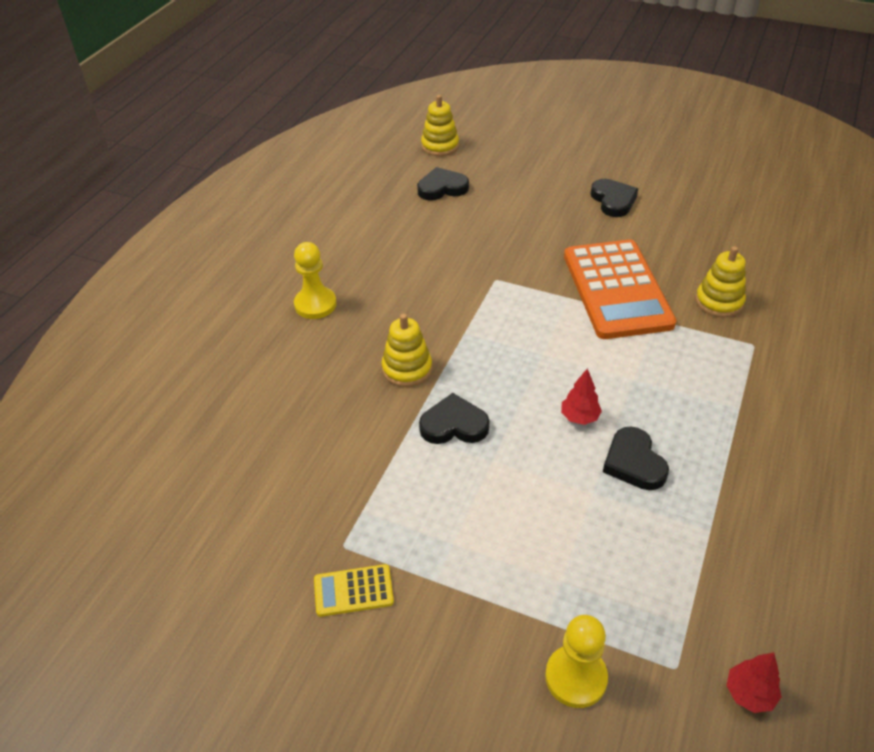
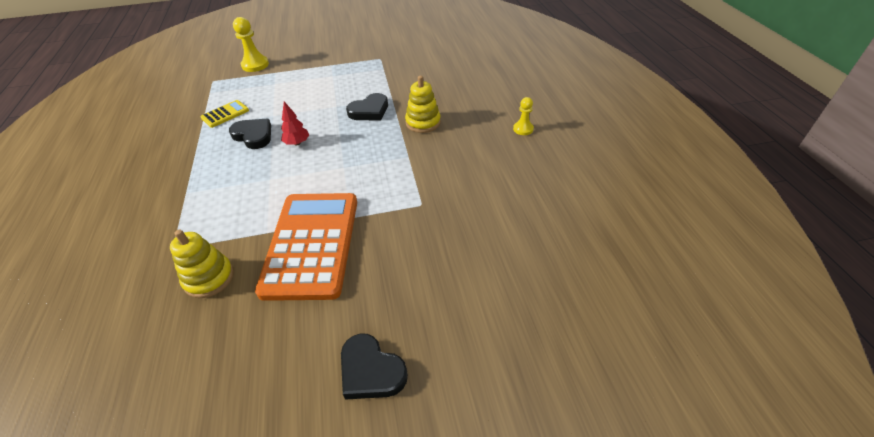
camera: 145 degrees right, 0 degrees up
(315, 304) = (523, 129): yellow pawn -> yellow pawn, size x0.61
(353, 591) = (362, 51): yellow calculator -> yellow calculator (225, 114)
(440, 146) = (651, 349): yellow stacking toy -> none
(442, 188) = (568, 279): black heart -> none
(616, 290) = (312, 244): orange calculator -> orange calculator turned 45 degrees clockwise
(749, 693) = (179, 85): red tree -> none

